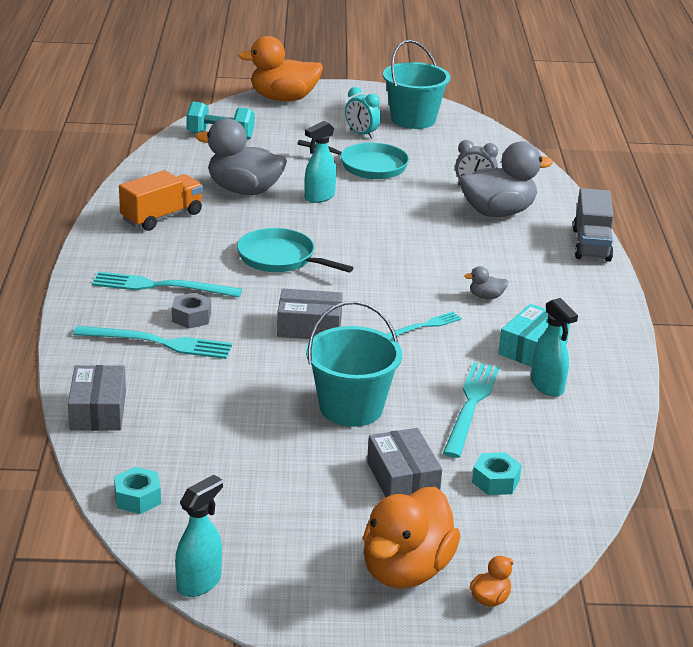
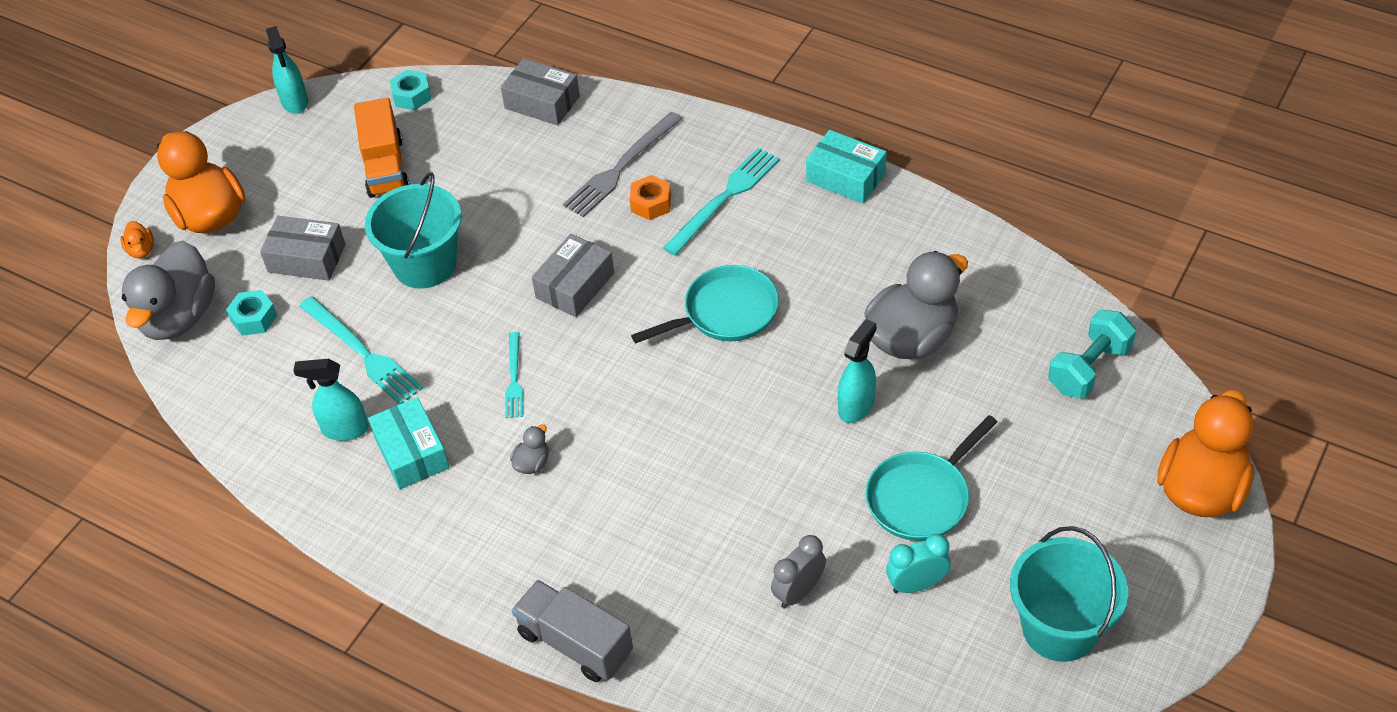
camera: 125 degrees right, 20 degrees up
(100, 242) = (845, 177): none -> turquoise box
(159, 343) = (620, 168): turquoise fork -> grey fork
(162, 217) = (880, 242): orange truck -> orange truck (385, 167)
(191, 317) = (651, 203): grey nut -> orange nut
(319, 197) = (856, 406): turquoise spray bottle -> turquoise spray bottle turned 45 degrees clockwise
(361, 134) = (1031, 534): turquoise clock -> turquoise clock (916, 584)
(498, 212) = (715, 583): grey duck -> grey duck (179, 317)

